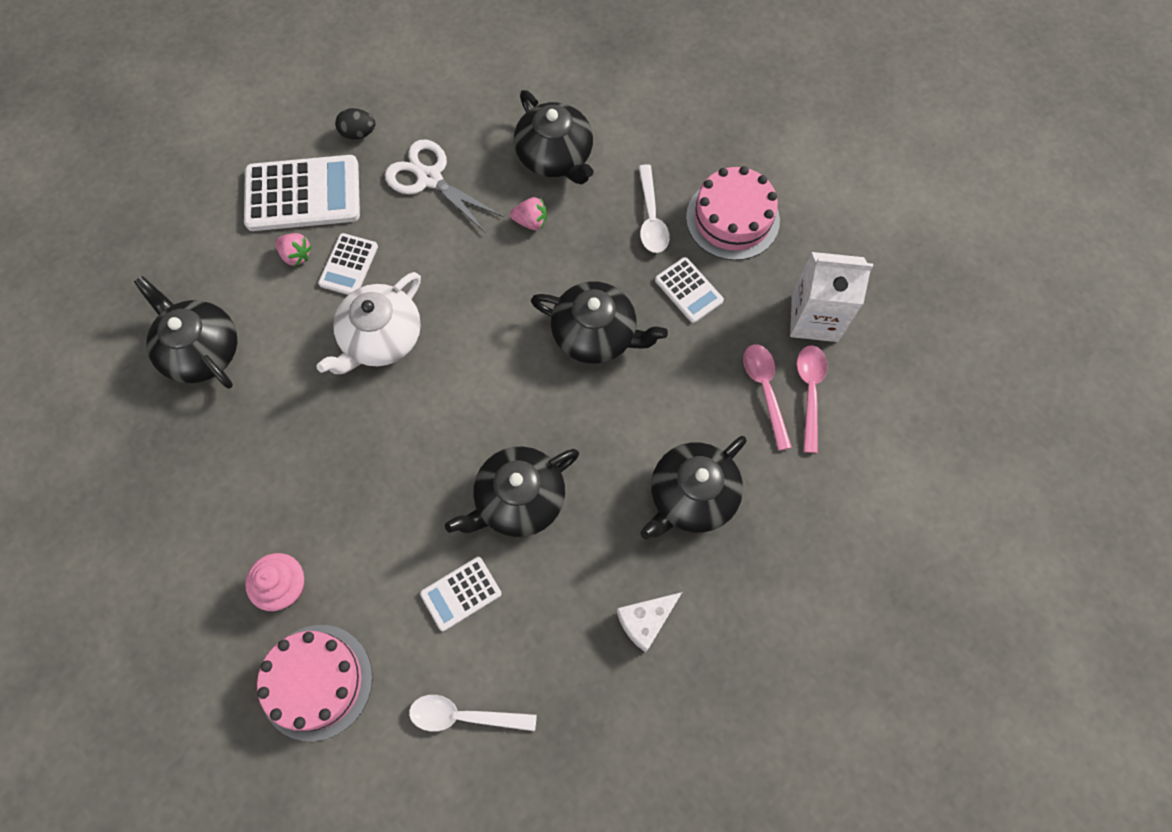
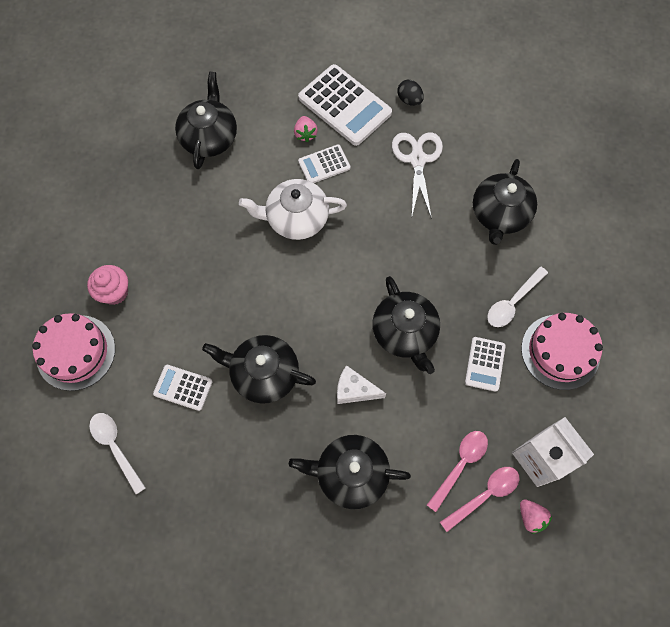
camera: 50 degrees right, 0 degrees up
(531, 221) = (443, 236): pink strawberry -> pink strawberry (531, 517)
(645, 621) = (250, 508): white cheese -> white cheese (354, 390)

